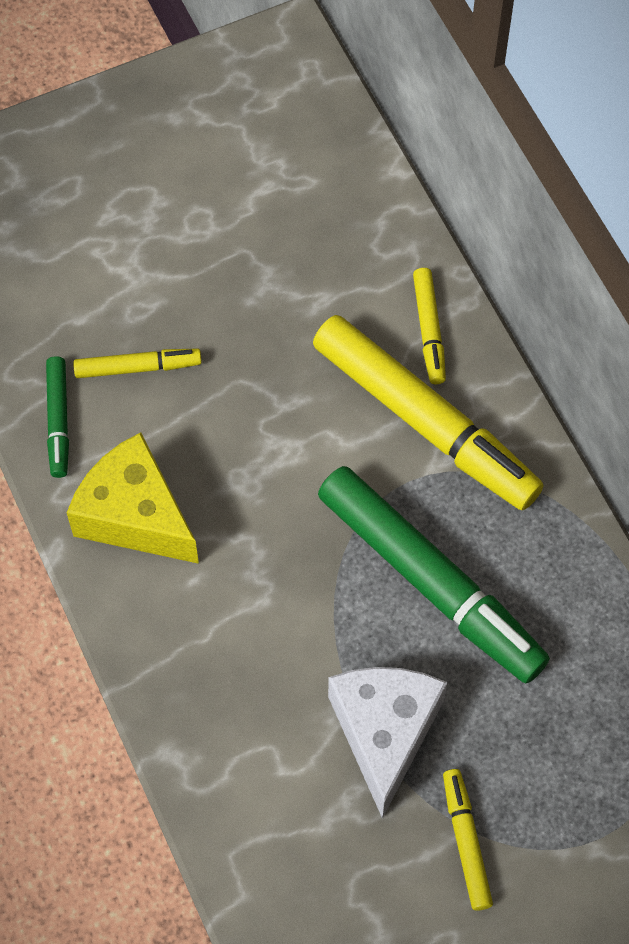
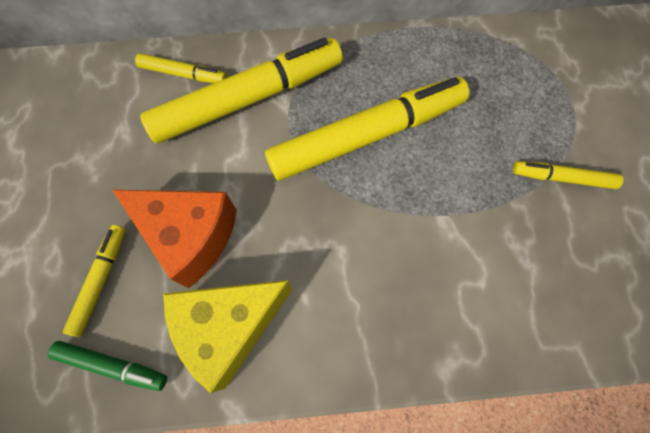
camera: 70 degrees left, 5 degrees up
(219, 433) = (190, 236): none -> orange cheese
(384, 733) = (470, 202): white cheese -> none
(430, 582) = (367, 136): green marker -> yellow marker

